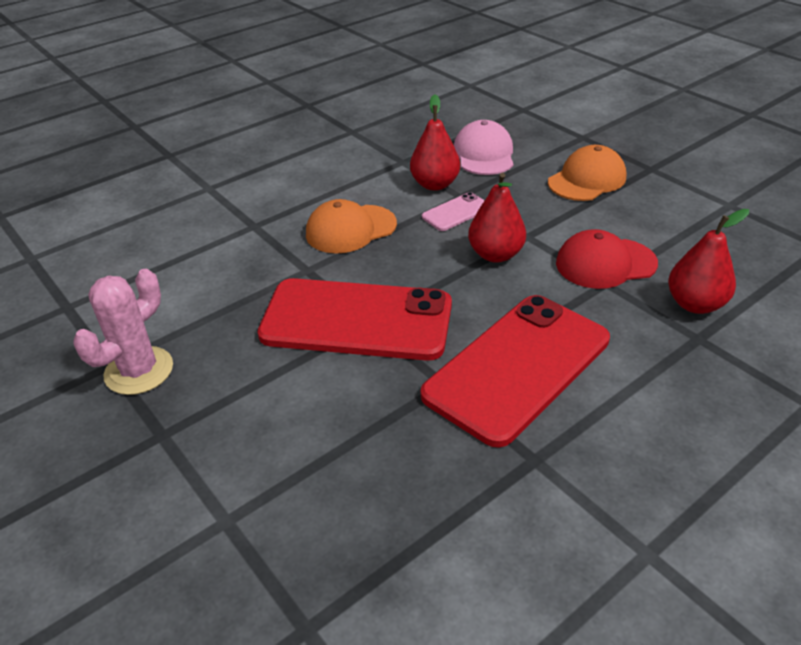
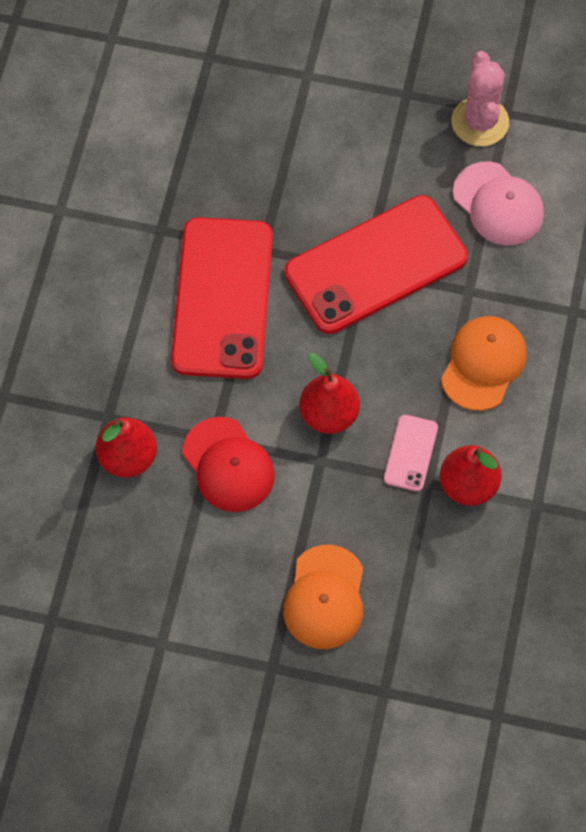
camera: 140 degrees right, 25 degrees up
(484, 154) = (464, 578): pink cap -> pink cap (498, 204)
(605, 263) = (228, 465): red cap -> red cap turned 105 degrees clockwise

